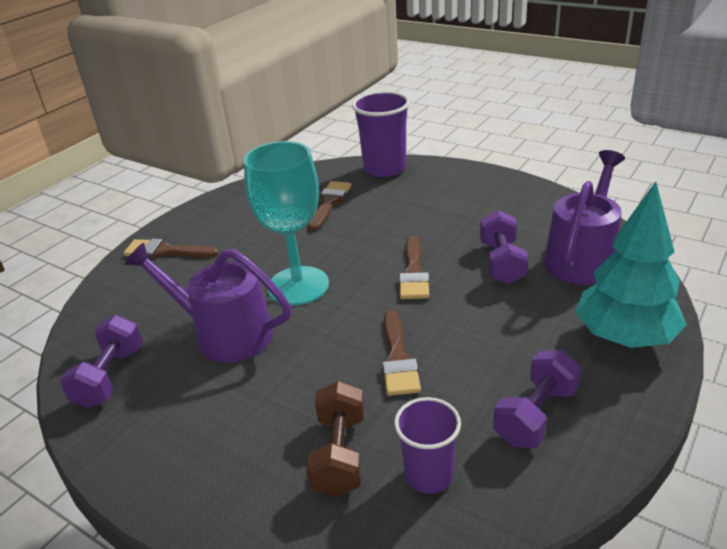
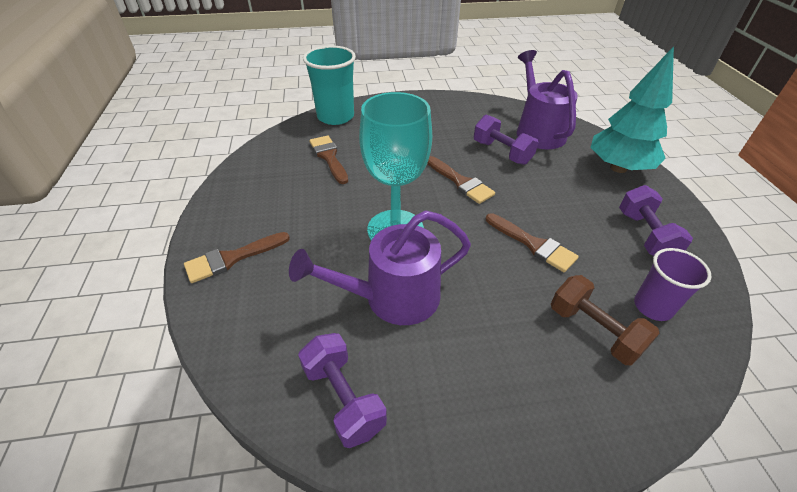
camera: 45 degrees left, 10 degrees up
(384, 168) = (335, 116): purple cup -> turquoise cup

